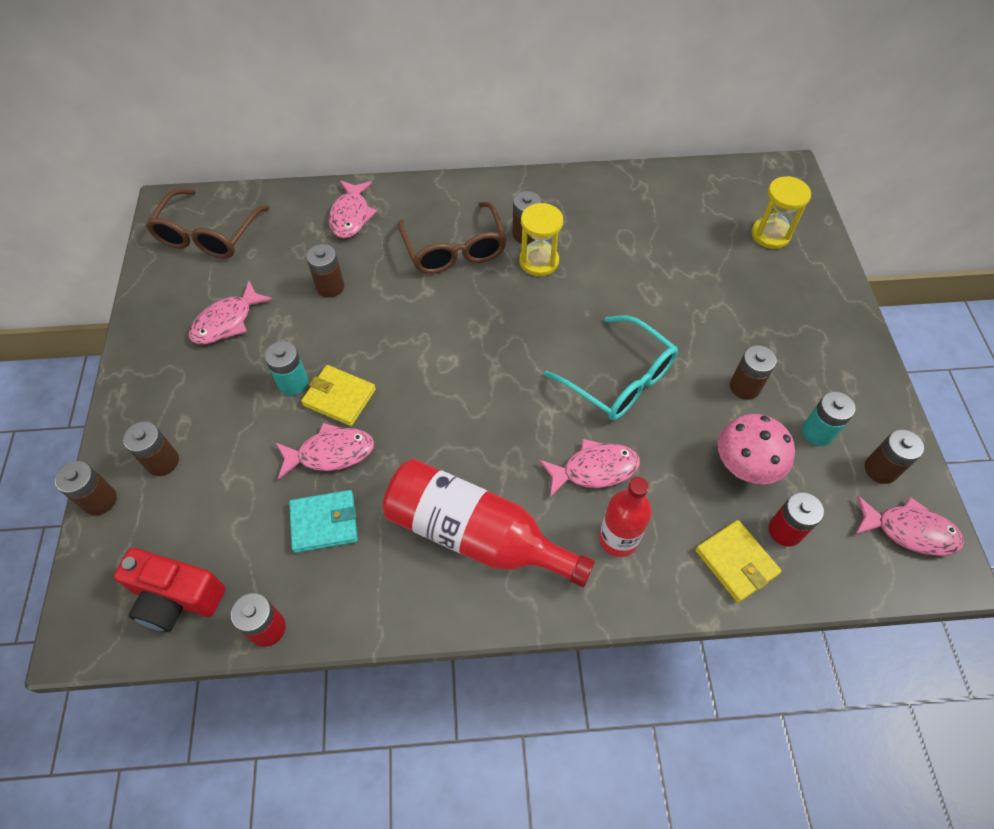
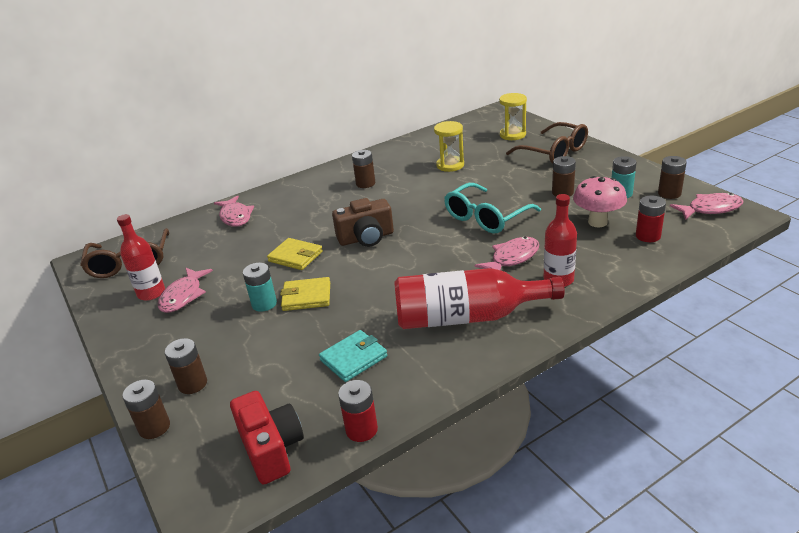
camera: 25 degrees left, 25 degrees down
(176, 598) = (271, 449): red camera -> red camera turned 105 degrees counterclockwise
(201, 298) = (151, 293): none -> red bottle
(330, 287) = (250, 251): brown battery -> none
(330, 453) = (325, 324): pink fish -> none
(454, 249) = (324, 205): brown glasses -> brown glasses (553, 152)
(461, 335) = (366, 238): none -> brown camera
(539, 261) = (386, 191): yellow hourglass -> yellow hourglass (450, 165)
(618, 379) = (486, 217): turquoise glasses -> turquoise glasses turned 120 degrees clockwise
(736, 562) = (636, 259): yellow wallet -> yellow wallet (295, 256)

